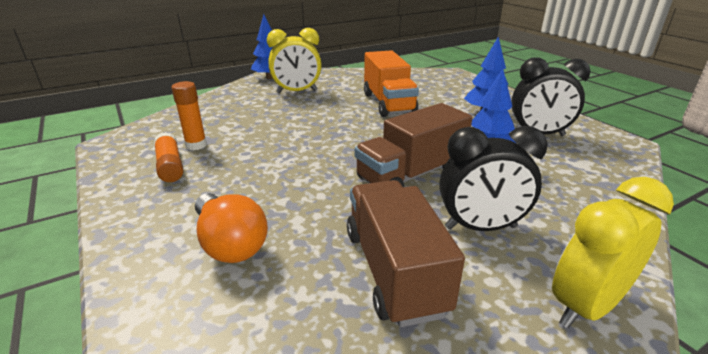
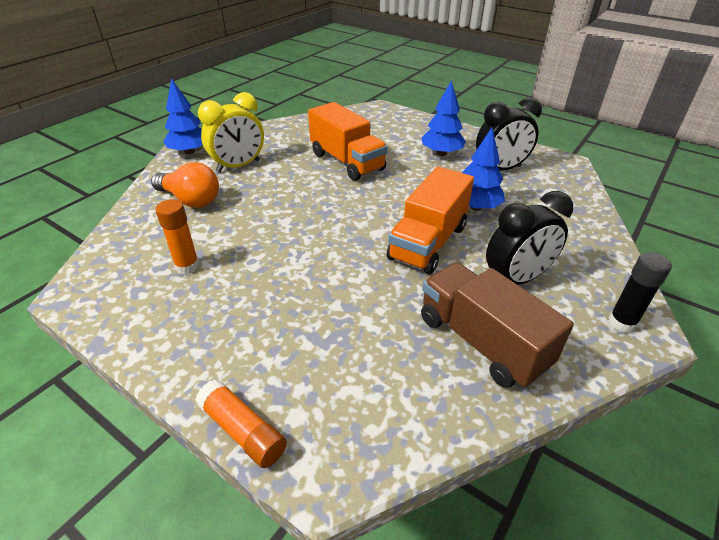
camera: 25 degrees left, 10 degrees up
(170, 166) = (182, 301): orange glue stick -> orange glue stick (243, 430)
(230, 243) = (327, 366): orange light bulb -> orange light bulb (190, 200)
(411, 175) = (428, 242): brown truck -> orange truck
(586, 306) = (622, 323): yellow clock -> black glue stick

